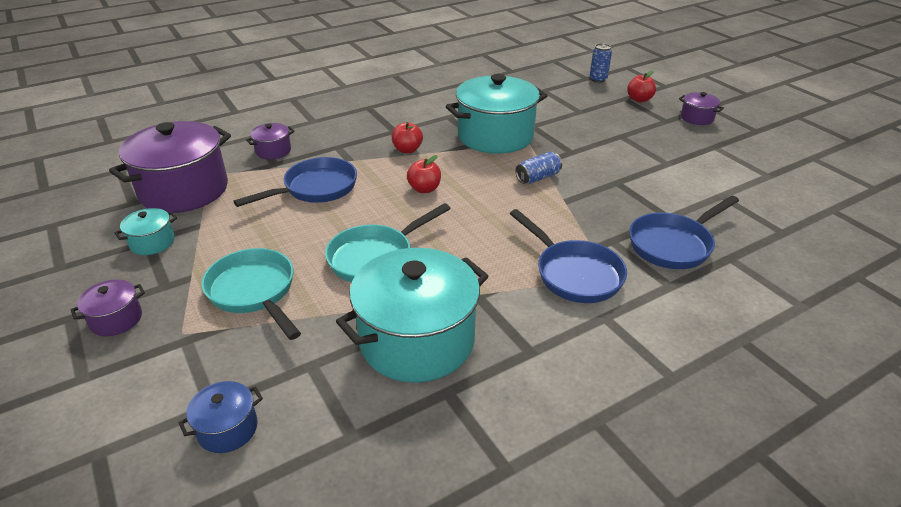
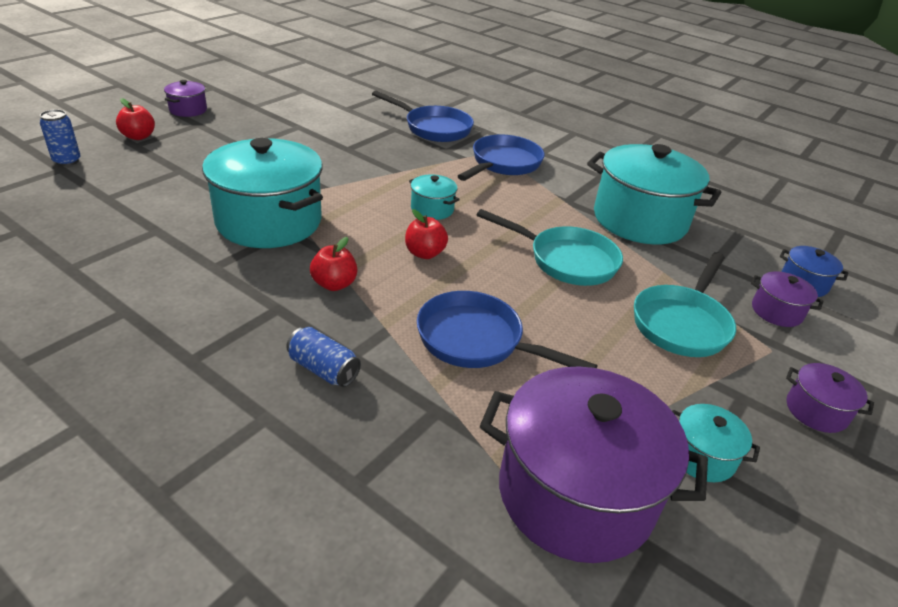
camera: 115 degrees left, 0 degrees up
(273, 151) = (398, 429): purple pot -> purple pot (776, 311)
(489, 206) = (432, 209): none -> turquoise pot
(538, 177) = (360, 187): blue can -> blue can (323, 369)

